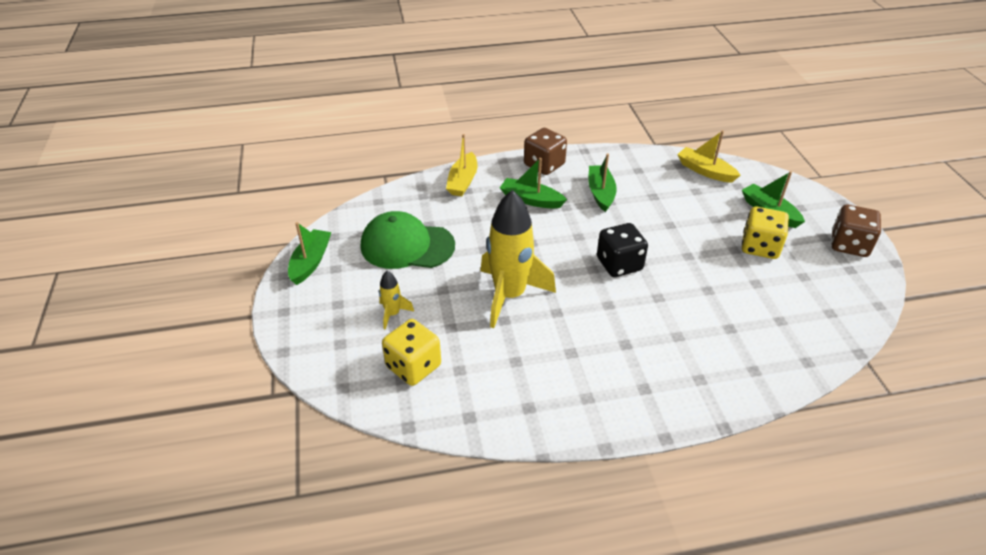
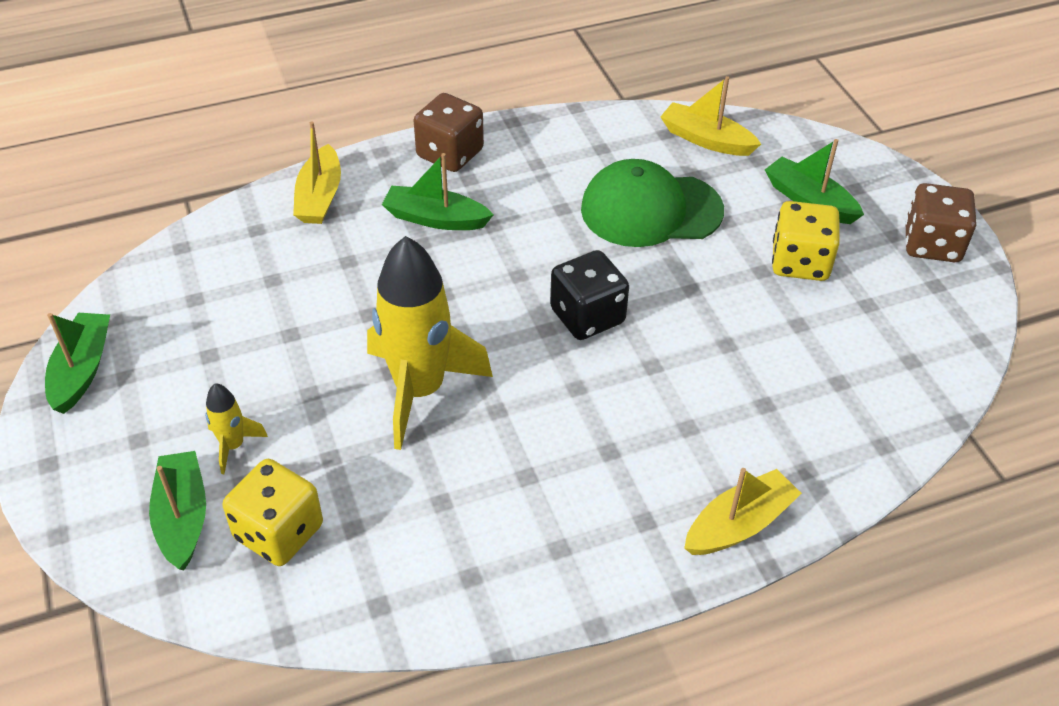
camera: 10 degrees left, 5 degrees up
(407, 246) = (241, 322): green cap -> green cap (650, 210)
(600, 193) = (546, 195): green boat -> green boat (183, 517)
(706, 398) = (739, 524): none -> yellow boat

